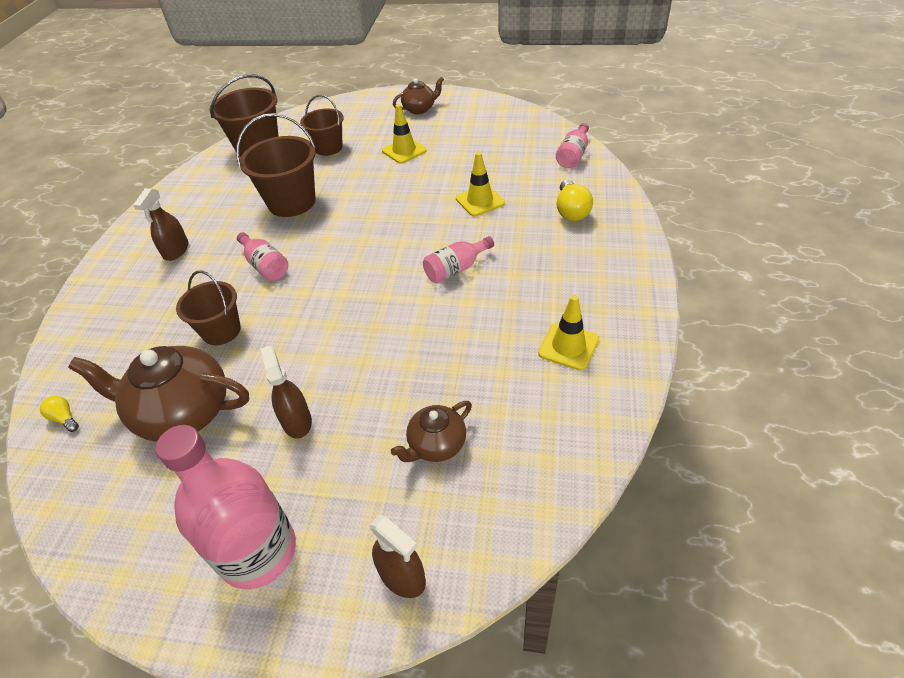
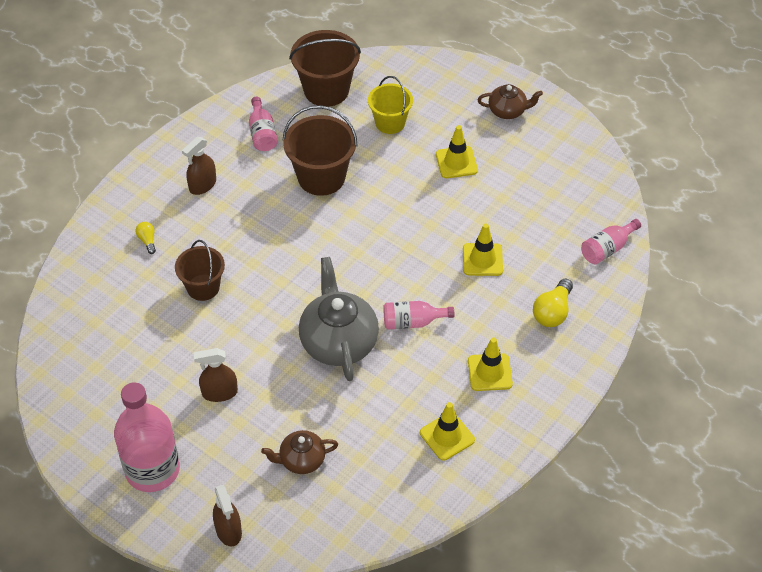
camera: 25 degrees right, 5 degrees up
(64, 418) = (68, 308): yellow light bulb -> yellow light bulb (147, 240)
(183, 412) = (147, 345): brown teapot -> none
(265, 265) = (265, 239): pink bottle -> pink bottle (262, 133)
(297, 421) = (219, 393): brown spray bottle -> brown spray bottle turned 105 degrees counterclockwise
(328, 148) = (390, 123): brown bucket -> yellow bucket
(396, 315) = (338, 342): none -> grey teapot
(560, 276) = (490, 372): none -> yellow traffic cone

